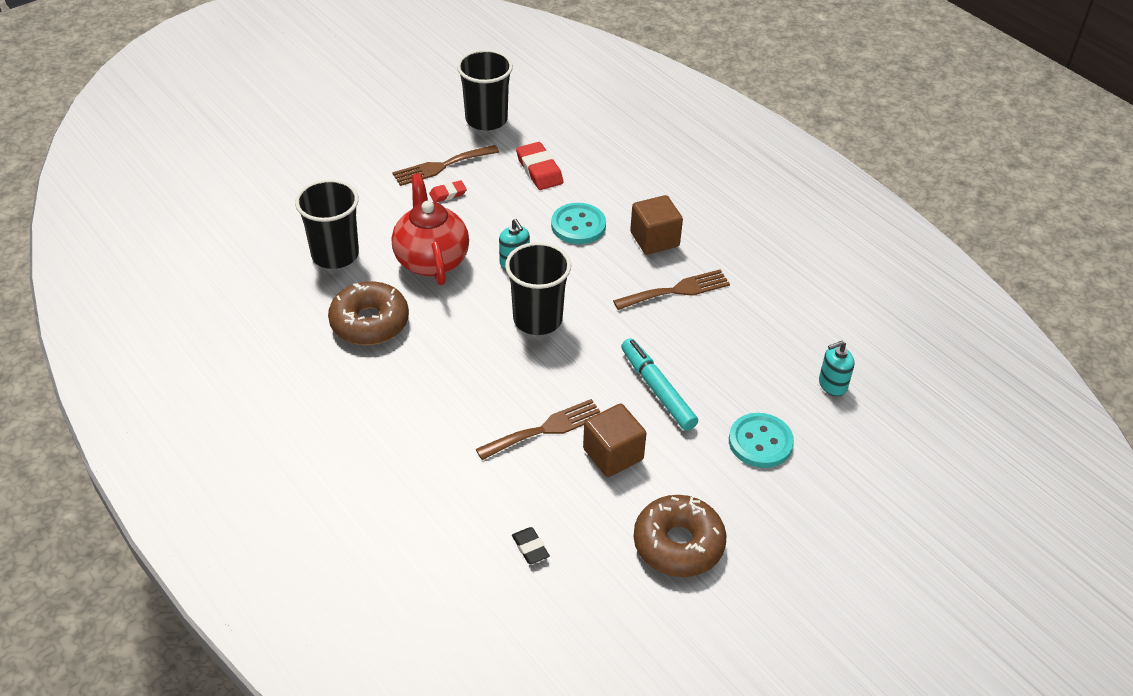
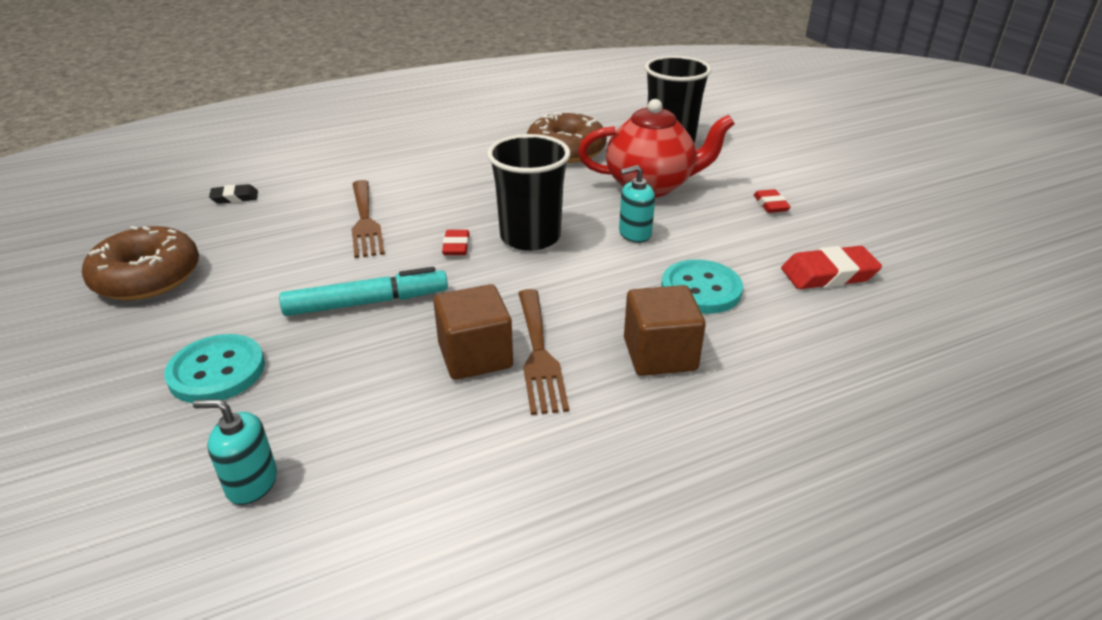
camera: 105 degrees right, 10 degrees down
(441, 166) = (827, 205): brown fork -> none
(486, 119) = (943, 246): black cup -> none
(565, 359) = (456, 246): none -> red eraser
(613, 454) = (298, 256): brown cube -> brown cube (475, 356)
(832, 385) = (251, 483): turquoise soap dispenser -> turquoise soap dispenser turned 75 degrees counterclockwise

